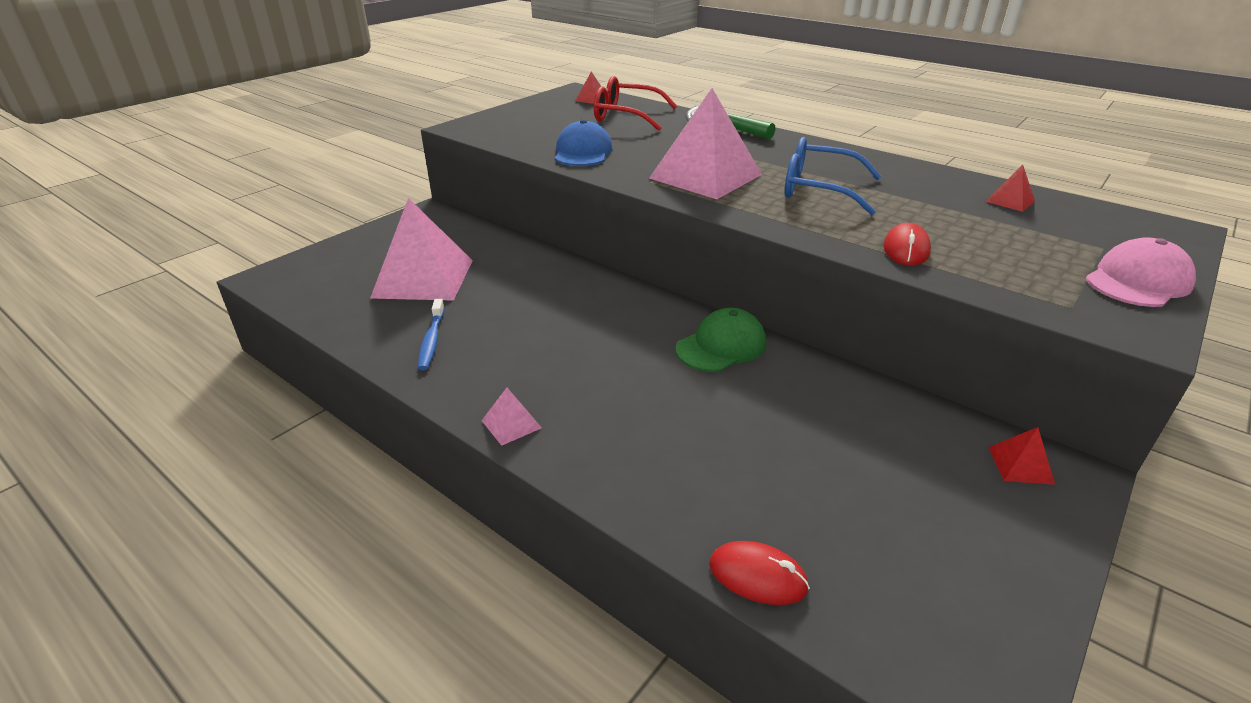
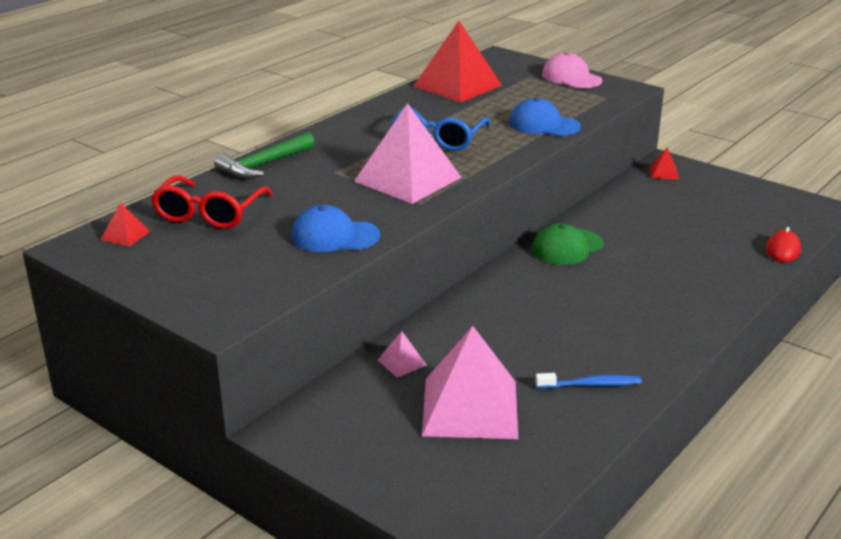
camera: 90 degrees left, 5 degrees down
(511, 424) = (693, 332): pink pyramid -> pink pyramid (402, 362)
(721, 346) = (567, 247): green cap -> green cap turned 90 degrees counterclockwise
(906, 249) = (544, 125): red mouse -> blue cap
(1010, 201) = (457, 86): red pyramid -> red pyramid, size x2.43

